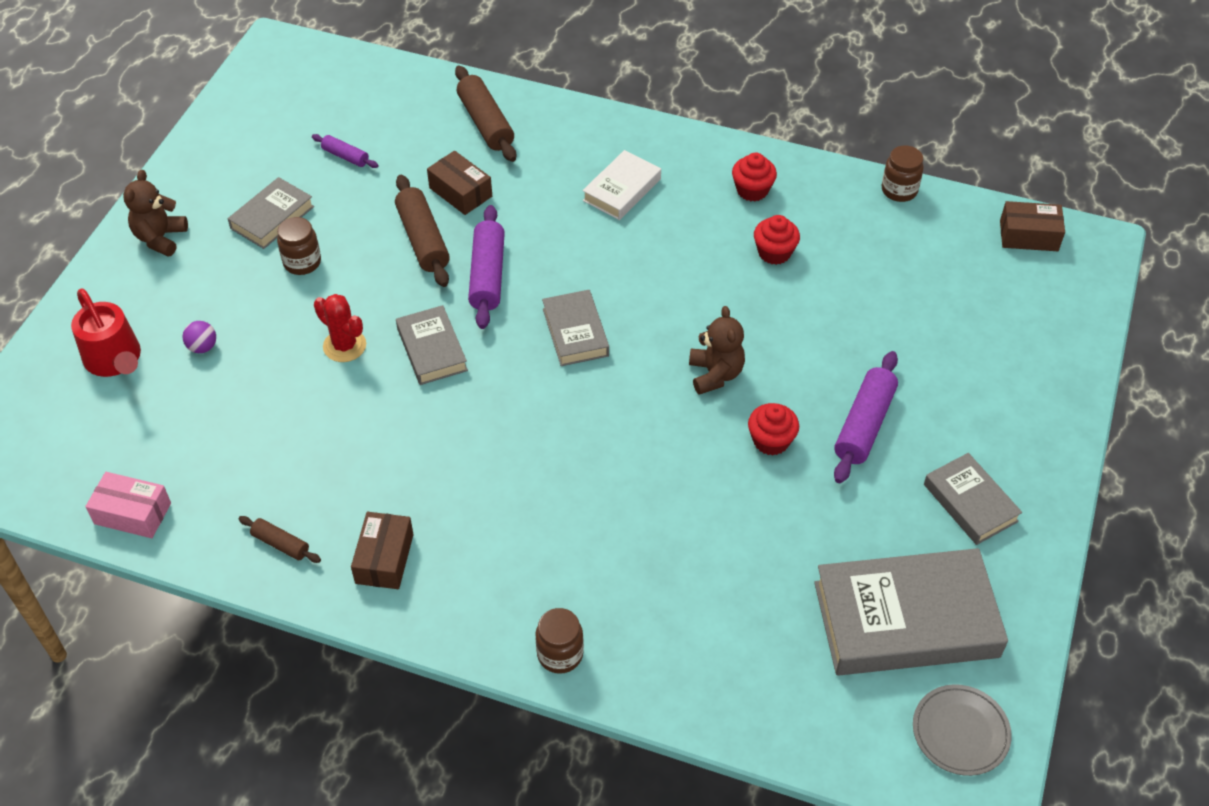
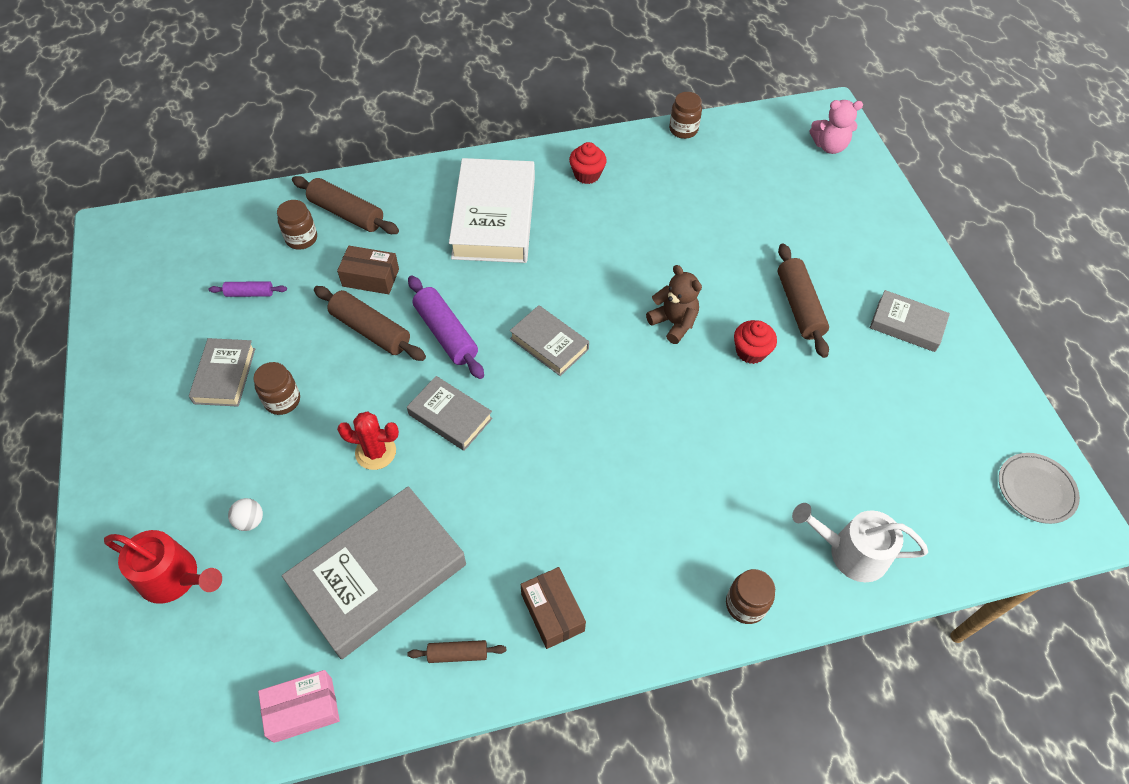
camera: 35 degrees left, 5 degrees up
(160, 238) = (133, 445): brown teddy bear -> none
(202, 347) = (250, 521): purple ball -> white ball
(427, 128) = (301, 239): none -> brown jar
(622, 190) = (494, 217): white book -> white book, size x1.87
(703, 671) = (851, 552): none -> white watering can
(774, 252) = (639, 213): red cupcake -> none
(864, 425) = (799, 306): purple rolling pin -> brown rolling pin
(906, 620) = (939, 431): grey book -> grey book (379, 575)
(1028, 236) = (787, 123): brown box -> none
(1057, 281) = (829, 146): none -> pink teddy bear

